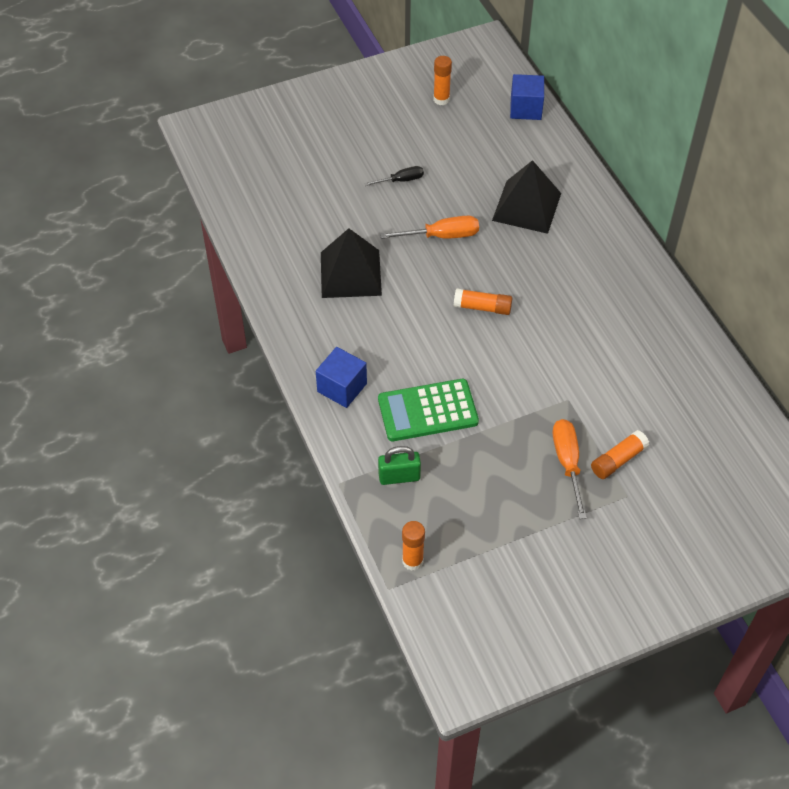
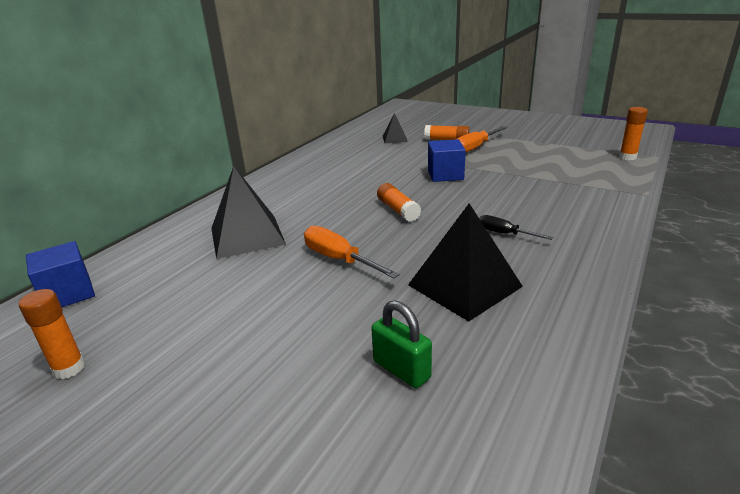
camera: 125 degrees left, 25 degrees down
(342, 387) = (583, 228): blue cube -> blue cube (445, 175)
(399, 477) = (593, 180): green padlock -> green padlock (401, 369)
(401, 180) = (278, 323): black screwdriver -> black screwdriver (504, 234)
(428, 411) = (527, 191): green calculator -> none
(669, 419) = (394, 139): none -> black pyramid

